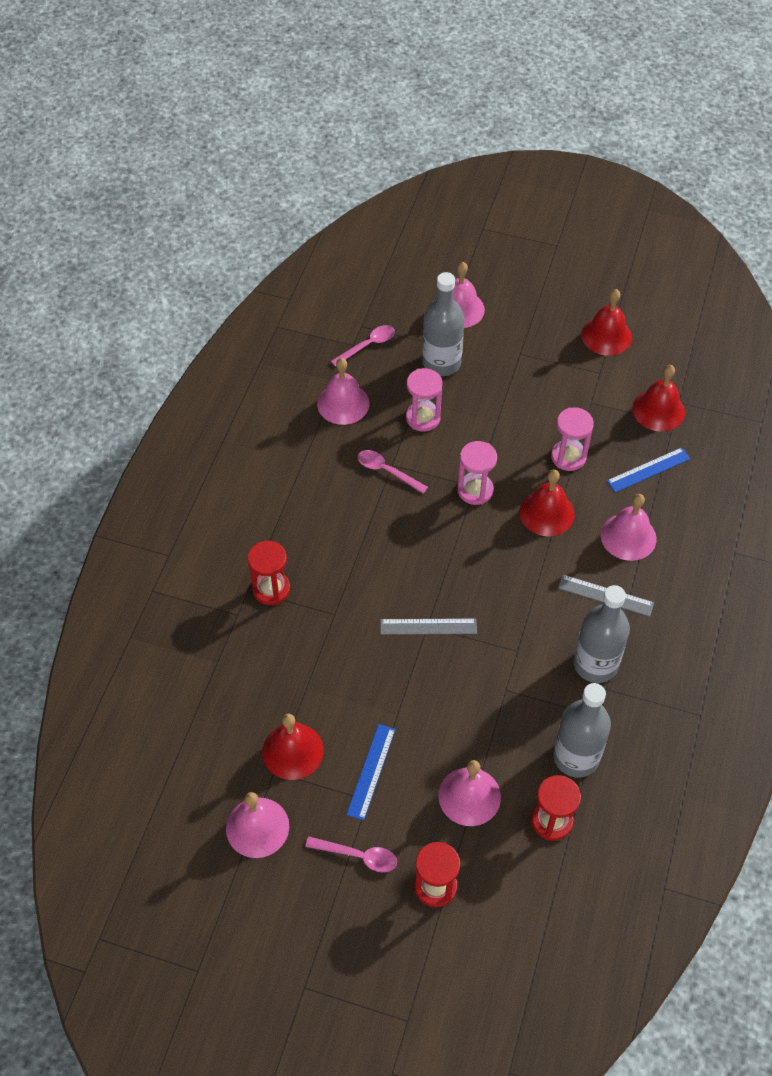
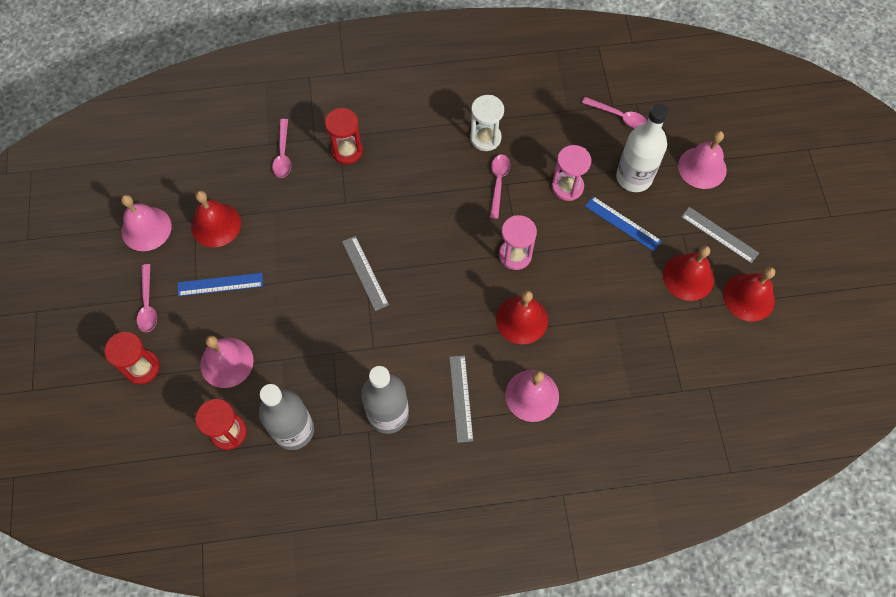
camera: 65 degrees right, 10 degrees up
(239, 652) = (283, 154): none -> pink spoon
(328, 461) = (485, 138): none -> white hourglass
(343, 403) = (548, 124): pink bell -> none
(441, 363) = (634, 177): grey bottle -> white bottle
(535, 328) = (719, 235): none -> grey ruler
(568, 457) = (591, 315): pink hourglass -> none
(648, 470) = (614, 387): blue ruler -> blue ruler (622, 223)
(658, 410) = (688, 373): red bell -> red bell (688, 277)

